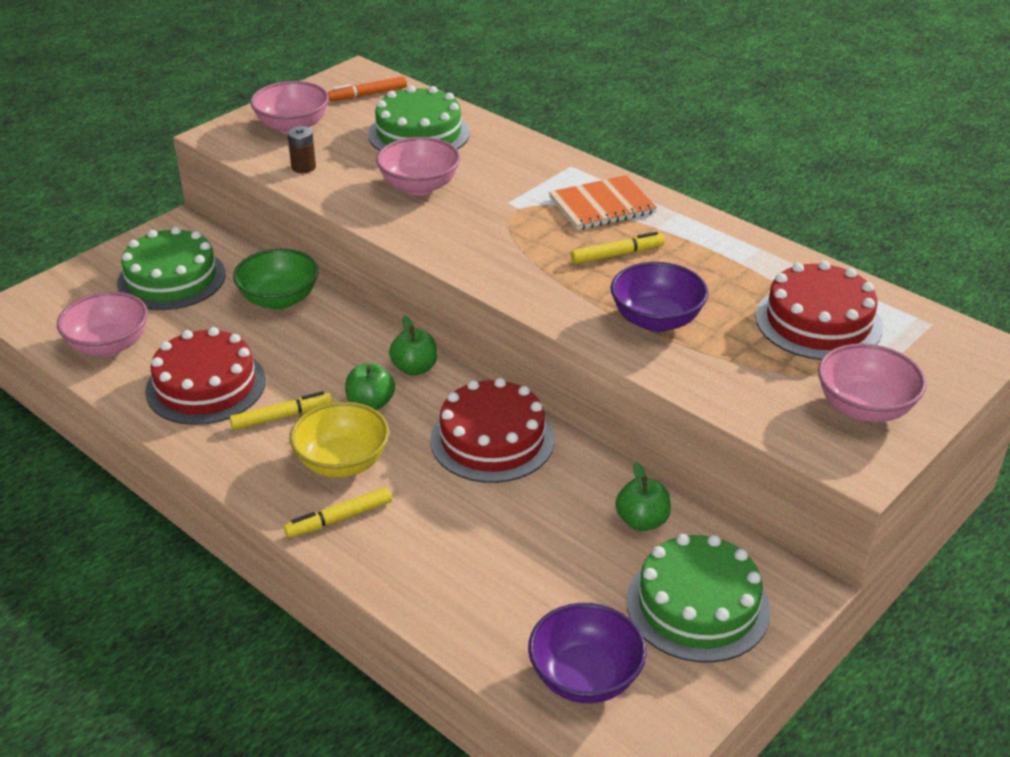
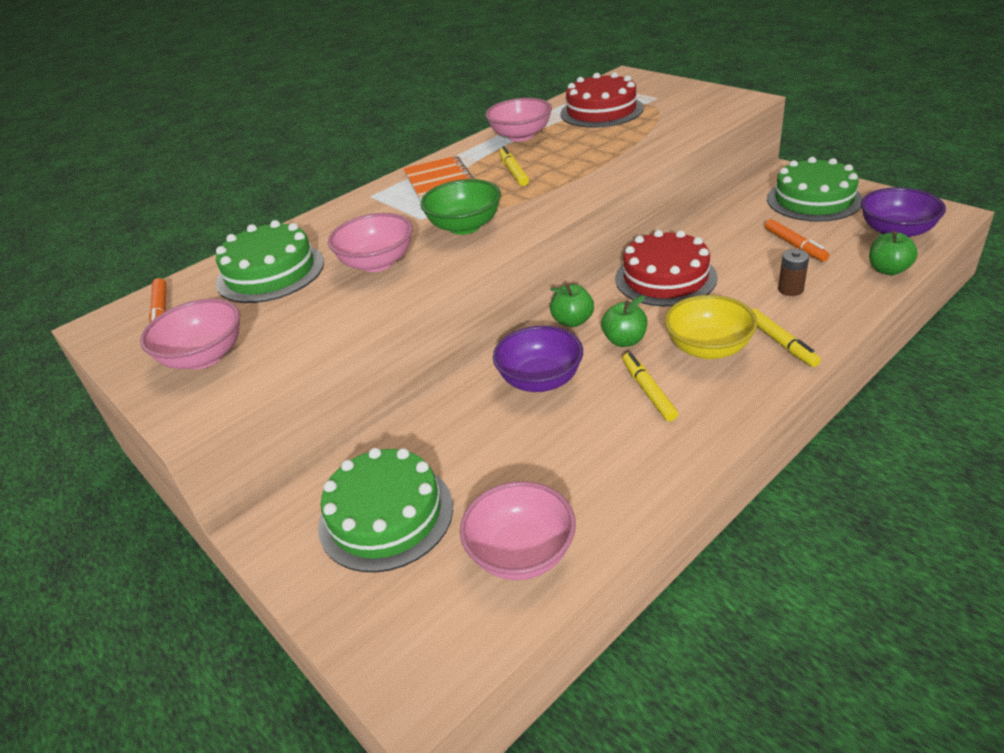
camera: 80 degrees left, 0 degrees up
(206, 386) = (601, 452): red cake -> none
(279, 299) = (449, 417): green bowl -> green bowl (465, 226)
(303, 167) = (306, 337): brown battery -> brown battery (790, 289)
(558, 563) = (795, 245): none -> orange marker
(642, 521) = (742, 218): green apple -> green apple (888, 270)
(656, 320) = (602, 155): purple bowl -> purple bowl (540, 380)
(864, 408) = (690, 99): pink bowl -> pink bowl (521, 136)

